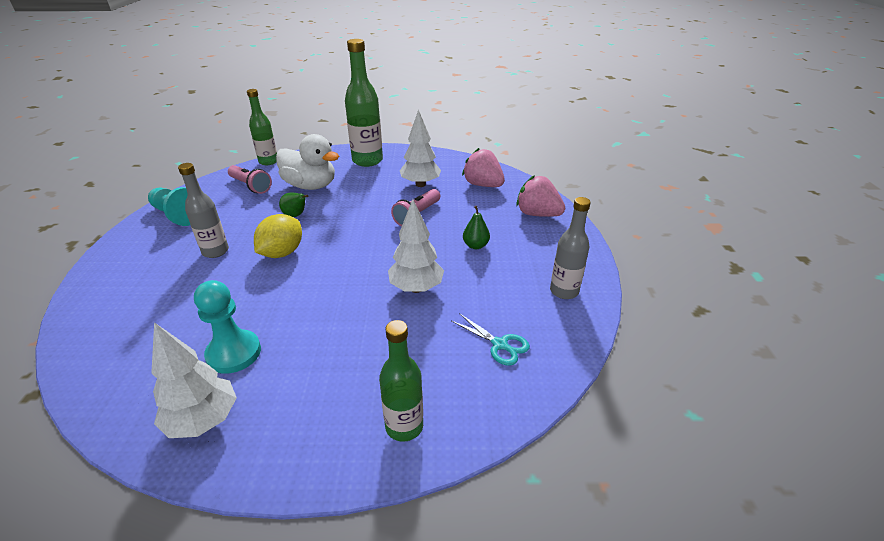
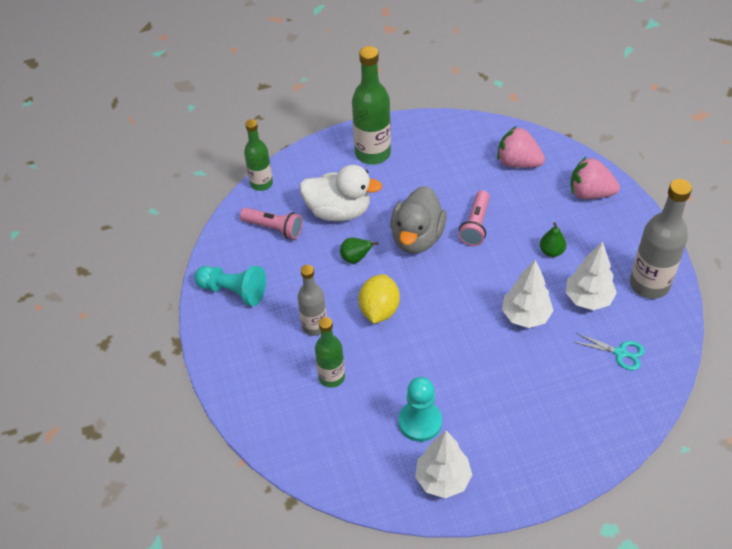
camera: 15 degrees left, 15 degrees up
(359, 213) = (417, 237): none -> grey duck
(404, 426) = (585, 440): green bottle -> green bottle (331, 377)
(420, 184) = (453, 178): white tree -> white tree (588, 299)
(564, 291) = (649, 284): grey bottle -> grey bottle, size x1.59

